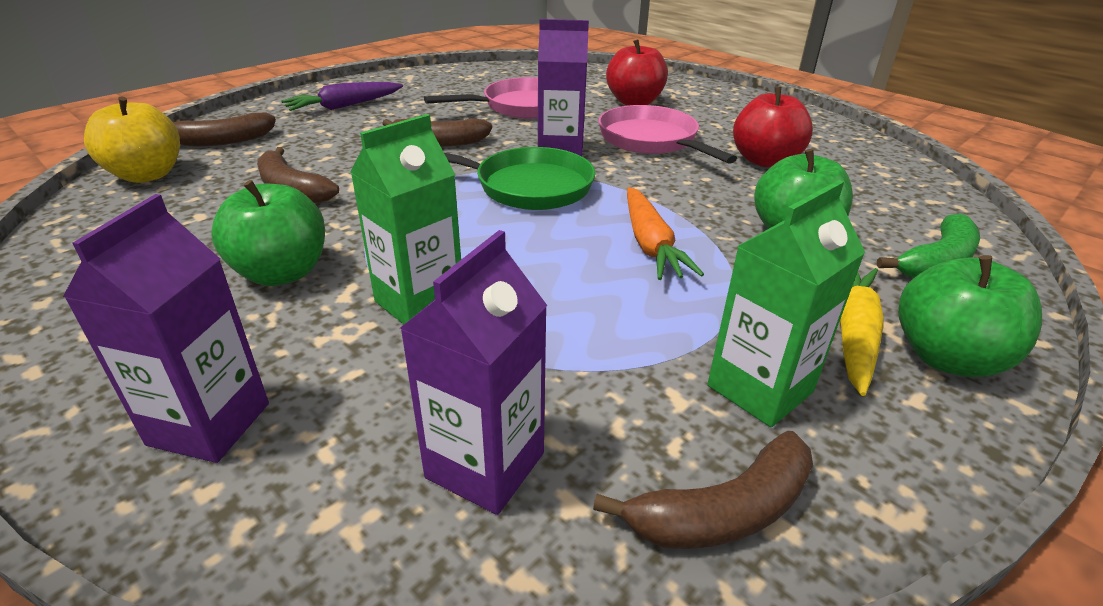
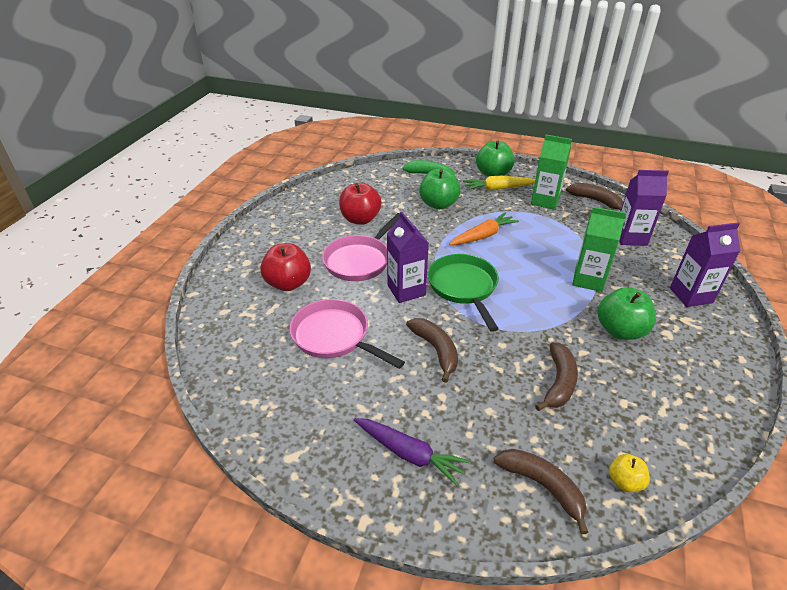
camera: 115 degrees left, 5 degrees up
(147, 175) = (625, 482): yellow apple -> yellow apple, size x0.54

